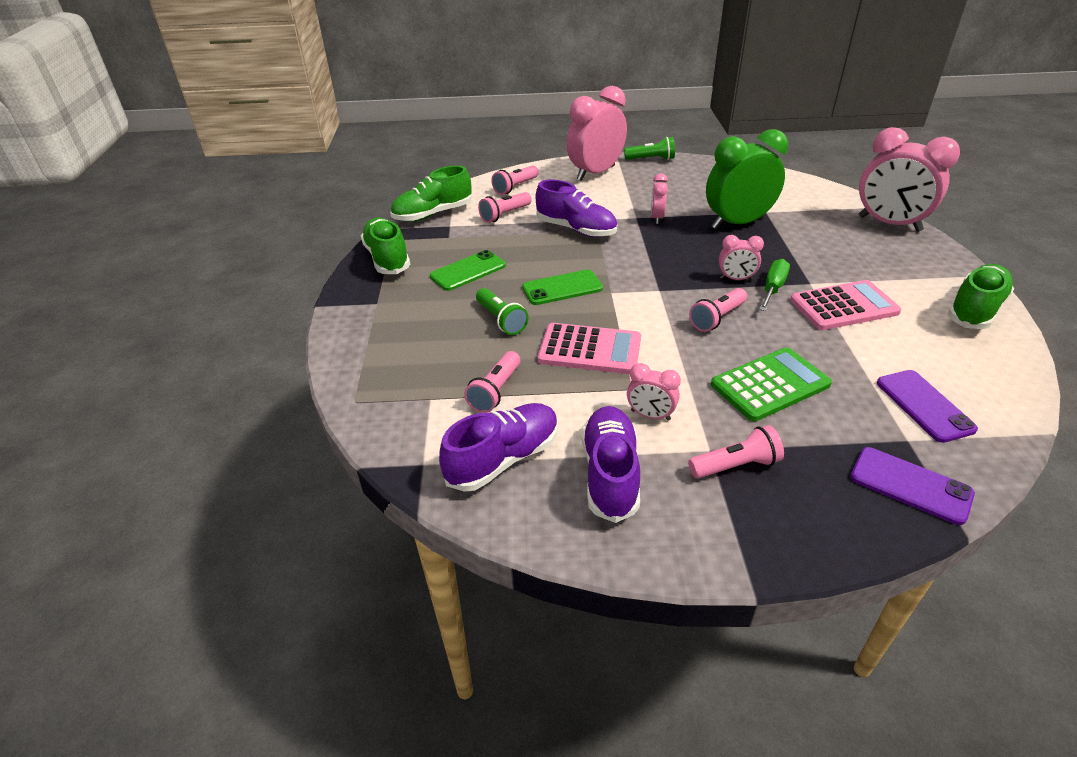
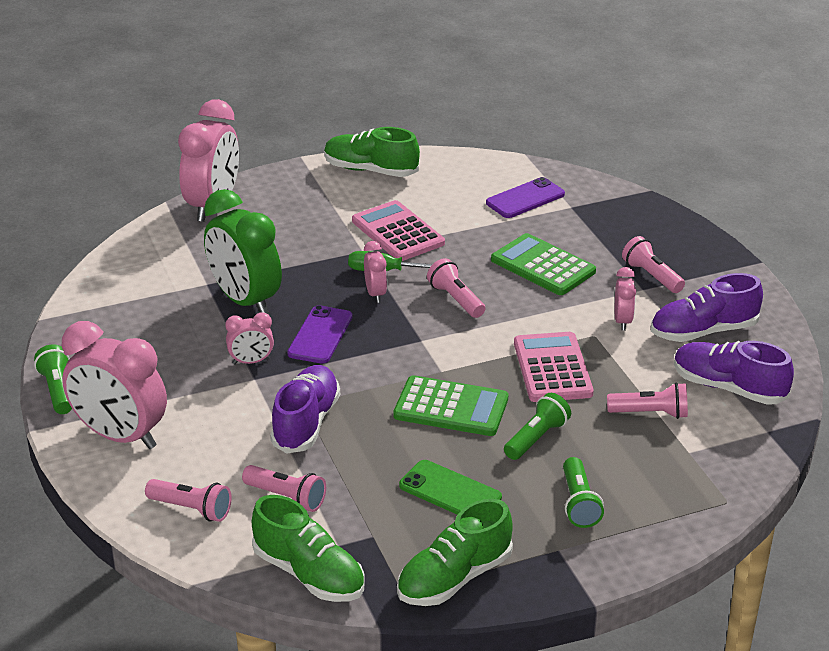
camera: 110 degrees left, 5 degrees down
(414, 323) = (579, 503): none -> green flashlight
(562, 288) = (451, 407): green phone -> green calculator
(717, 318) = (456, 299): pink flashlight -> pink flashlight turned 150 degrees counterclockwise
(910, 485) = (619, 207): purple phone -> purple phone (320, 335)

